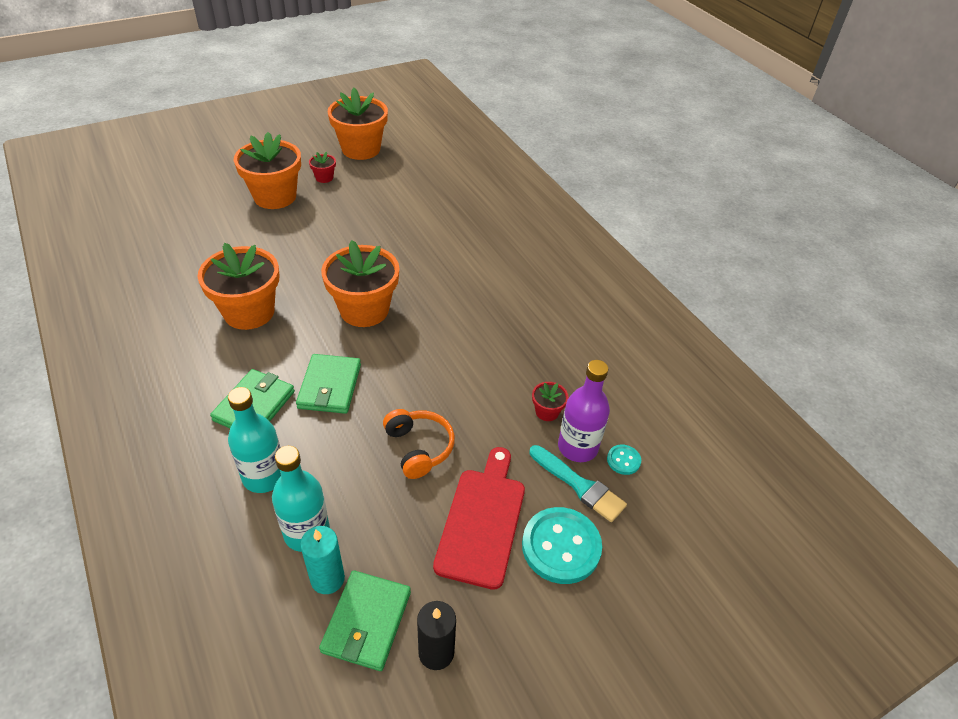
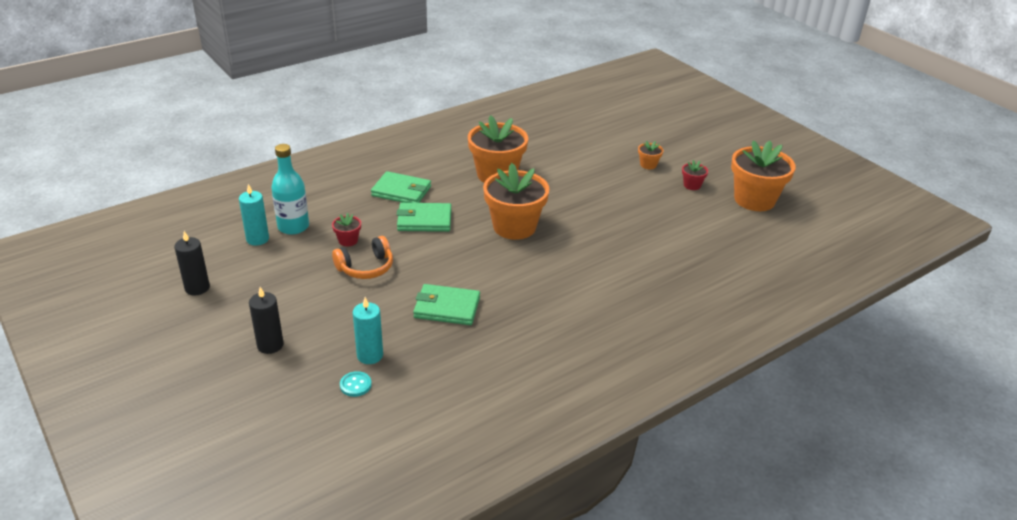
camera: 85 degrees right, 10 degrees down
(264, 476) = (339, 204): turquoise bottle -> none
(275, 196) = (648, 165): orange flower pot -> orange flower pot, size x0.43
(366, 622) = (224, 258): green wallet -> green wallet (447, 307)
(482, 521) = (297, 303): red cutting board -> none
(547, 412) = (409, 336): red flower pot -> red flower pot (348, 240)
(561, 546) = (270, 345): turquoise button -> black candle
(577, 447) = (370, 355): purple bottle -> turquoise candle
(579, 485) = (328, 356): turquoise brush -> none

